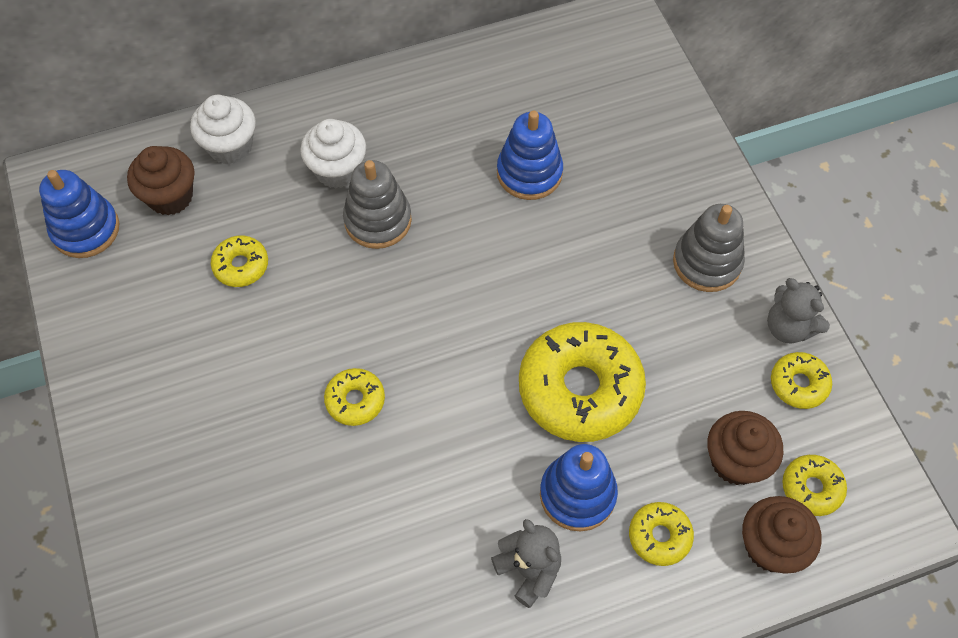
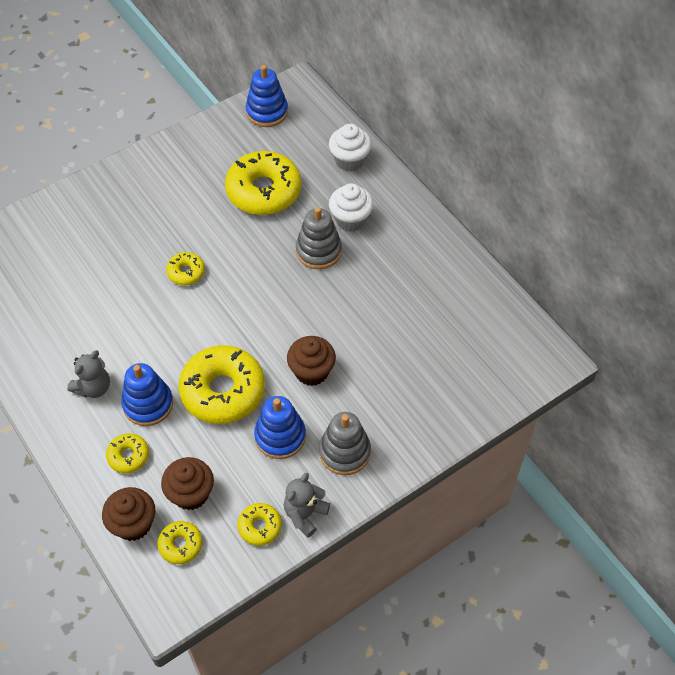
camera: 75 degrees right, 5 degrees down
(170, 196) = (302, 143): brown cupcake -> brown cupcake (311, 371)
(241, 266) = (264, 191): yellow donut -> yellow donut, size x2.08
(529, 173) = (385, 327): blue stacking toy -> blue stacking toy (280, 436)

